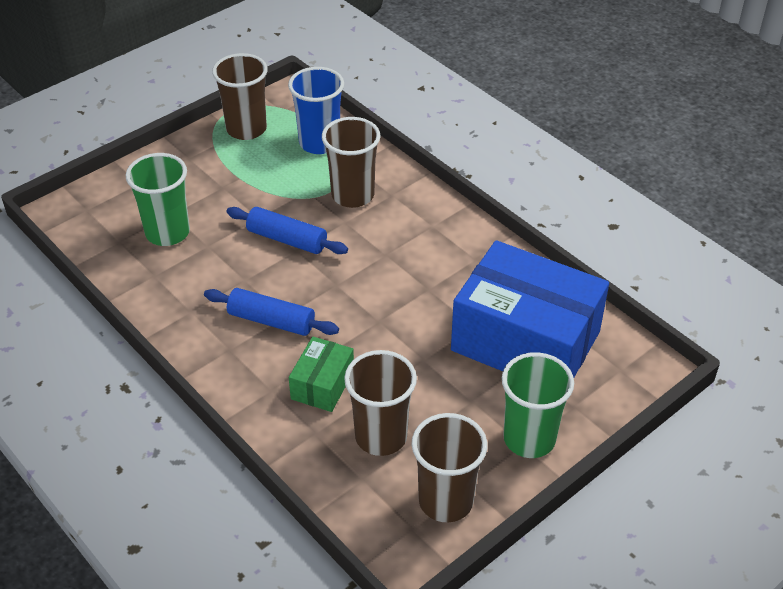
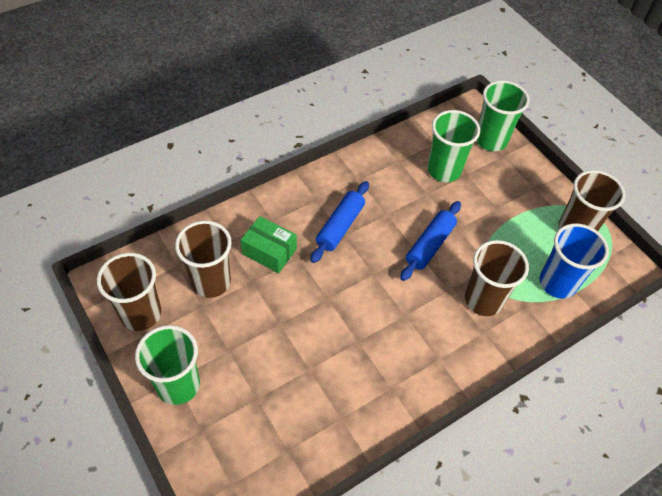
camera: 95 degrees right, 10 degrees up
(113, 193) = (491, 140): none -> green cup
(525, 341) = (282, 407): blue box -> none

